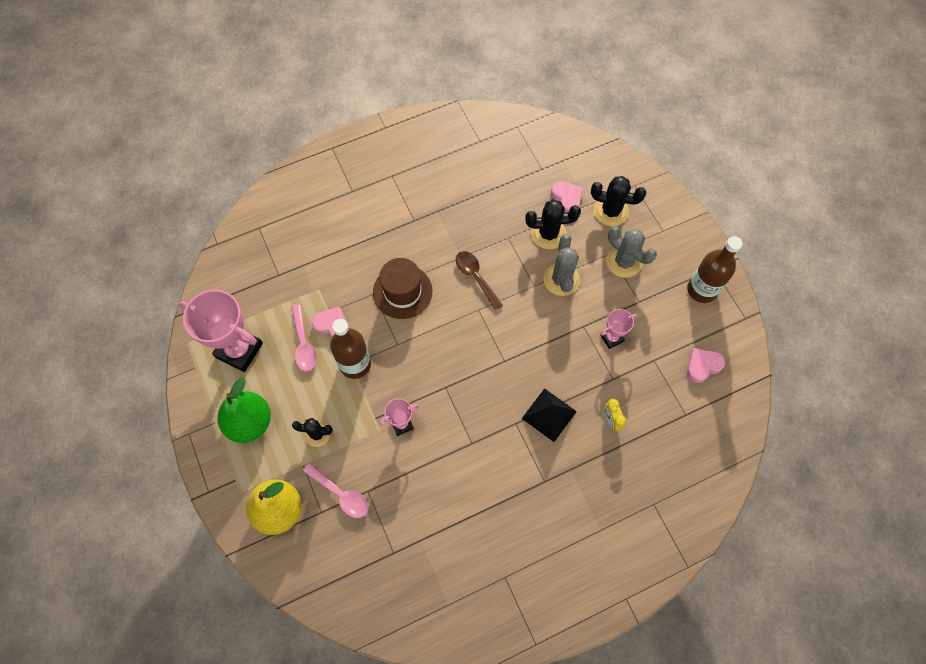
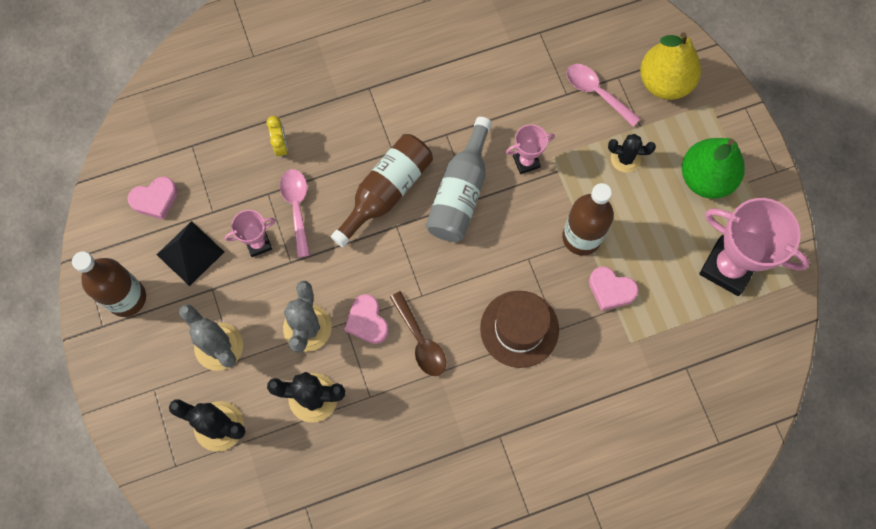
camera: 175 degrees left, 5 degrees up
(304, 344) = (646, 268): pink spoon -> pink spoon (297, 207)
(455, 392) = (460, 192): none -> grey bottle
(516, 388) = (386, 192): none -> brown bottle
(549, 414) = (352, 158): black pyramid -> black pyramid (190, 253)
(567, 199) = (277, 452): pink heart -> pink heart (367, 321)

